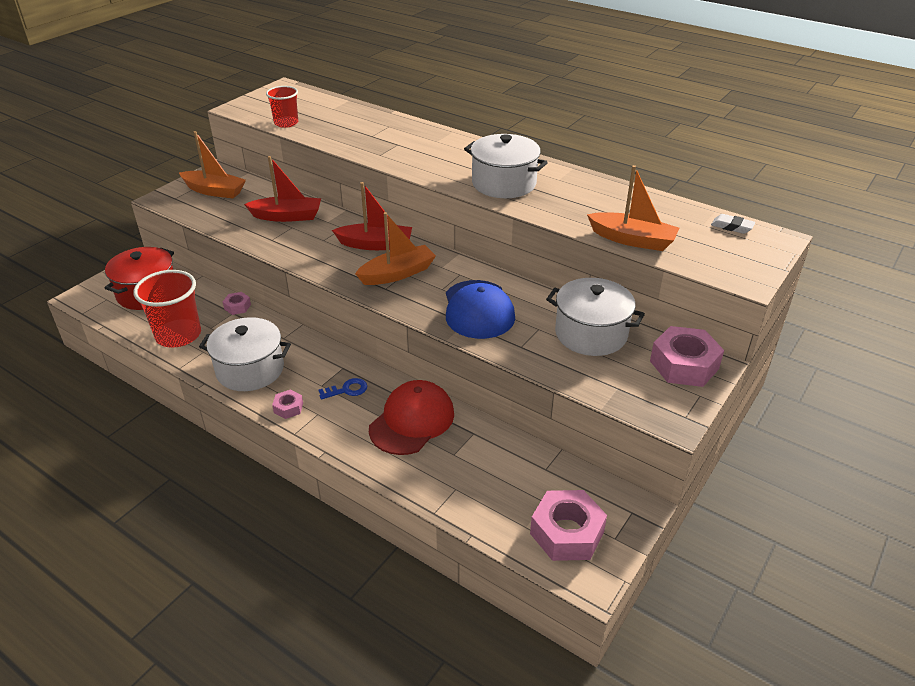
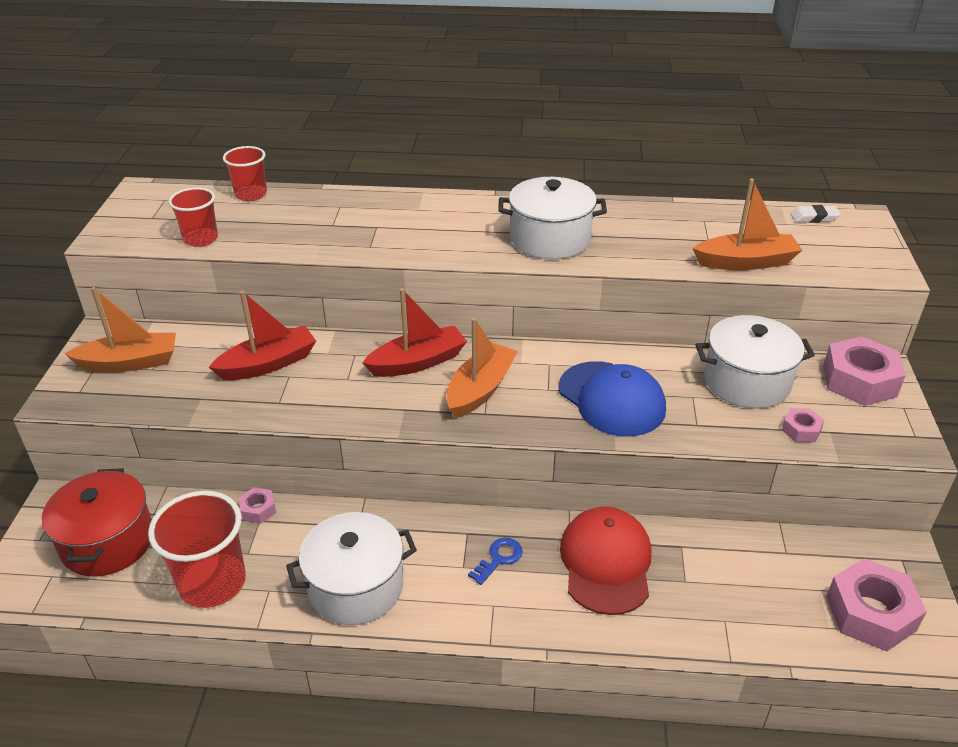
camera: 30 degrees left, 0 degrees up
(288, 408) = (451, 614): pink nut -> pink nut (801, 430)
(343, 105) = (251, 194): none -> red cup

